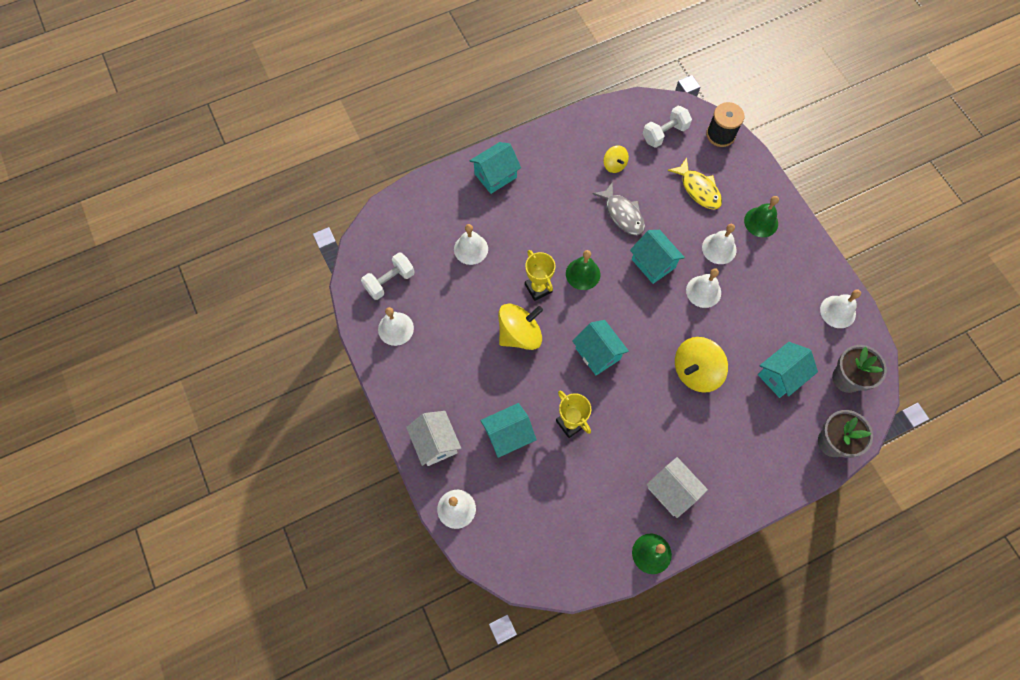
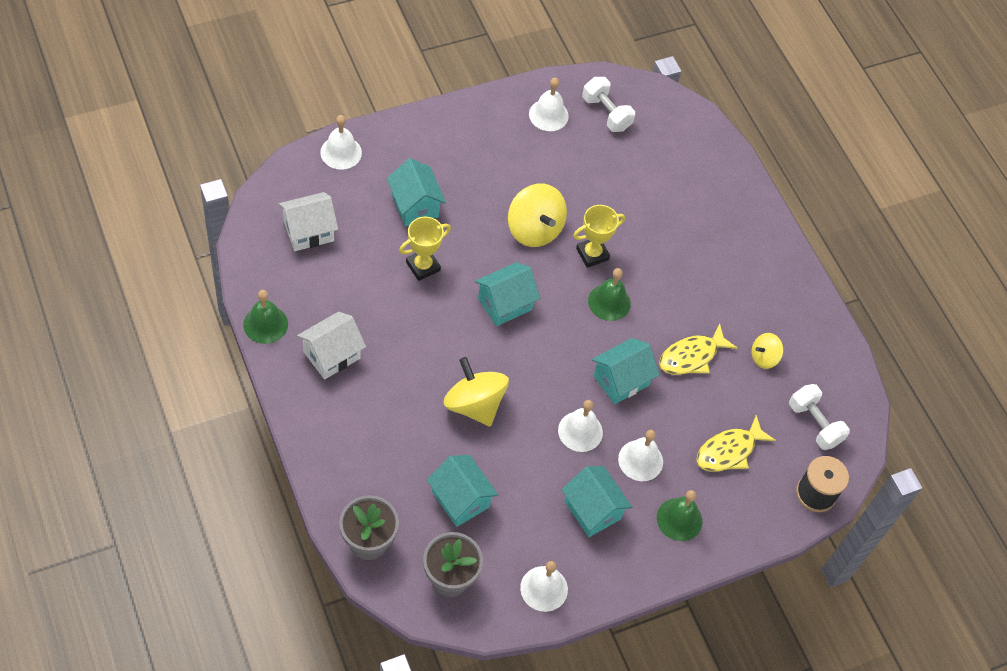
camera: 85 degrees right, 10 degrees down
(435, 443) = (414, 140): white house -> white house (309, 232)
(471, 249) = (645, 192): white bell -> none
(495, 176) = (745, 226): turquoise house -> turquoise house (592, 510)
(622, 214) = (691, 356): grey fish -> yellow fish

